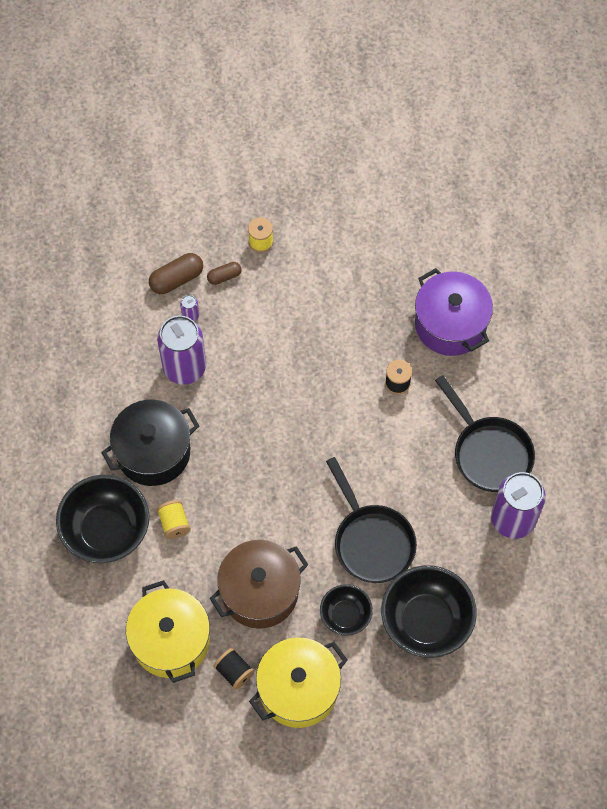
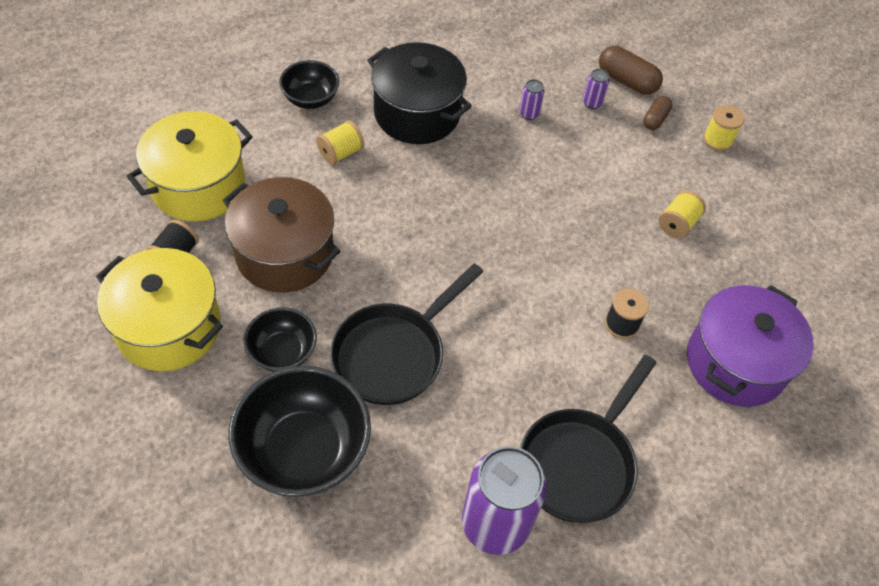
camera: 65 degrees right, 10 degrees down
(106, 530) = (310, 99): black bowl -> black bowl, size x0.56
(184, 367) = (529, 114): purple can -> purple can, size x0.40
(224, 276) = (655, 119): brown capsule -> brown capsule turned 75 degrees clockwise
(327, 307) = (677, 223): none -> yellow spool

